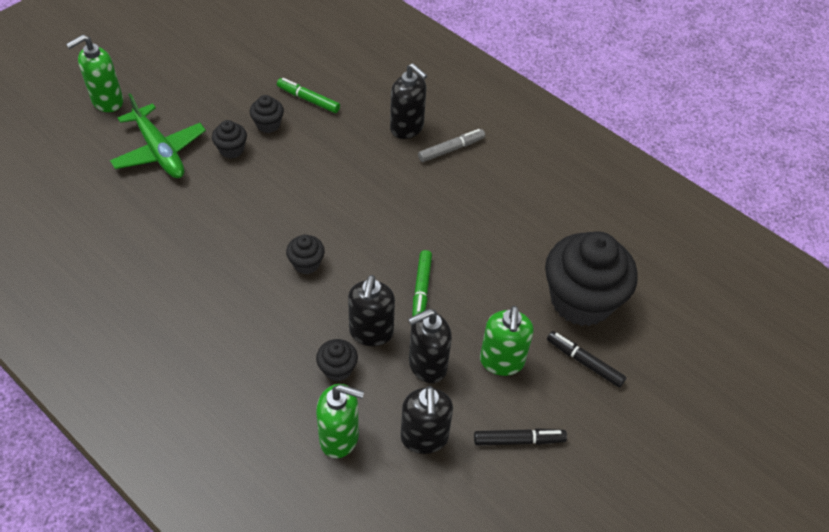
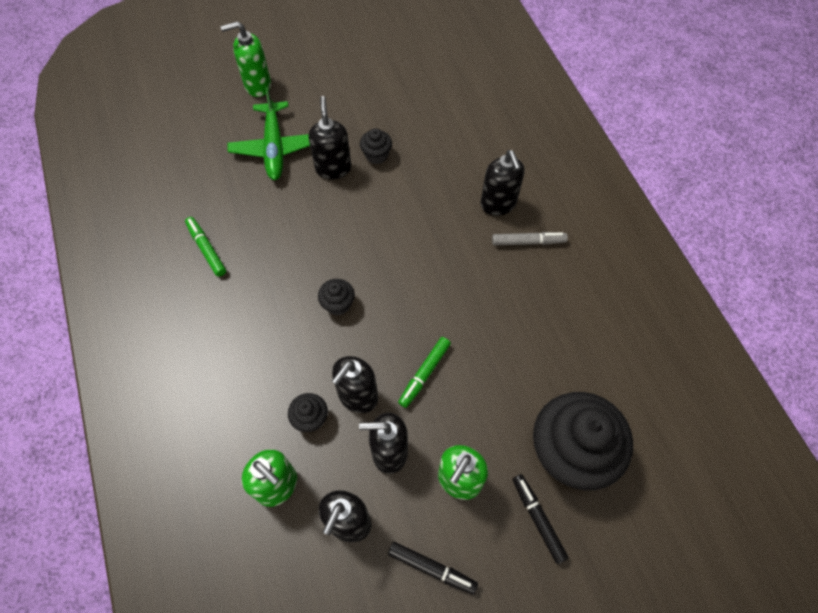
camera: 30 degrees right, 10 degrees up
(231, 150) = (333, 168): black cupcake -> black soap dispenser
(308, 99) = (424, 143): green marker -> green marker (206, 249)

